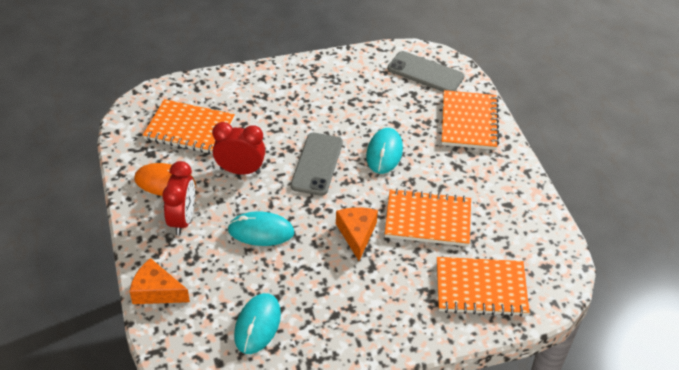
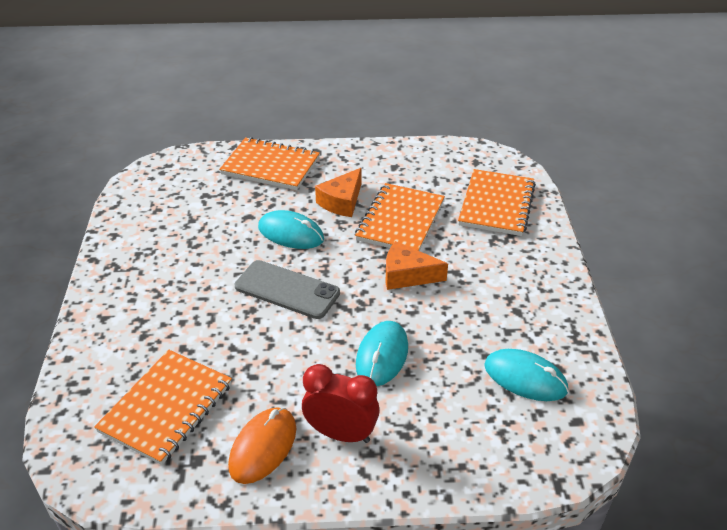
camera: 75 degrees left, 5 degrees down
(156, 291) = (460, 475): orange cheese -> orange cheese (342, 202)
(240, 171) = (271, 362): red clock -> none
(425, 73) = (177, 180): grey phone -> none

